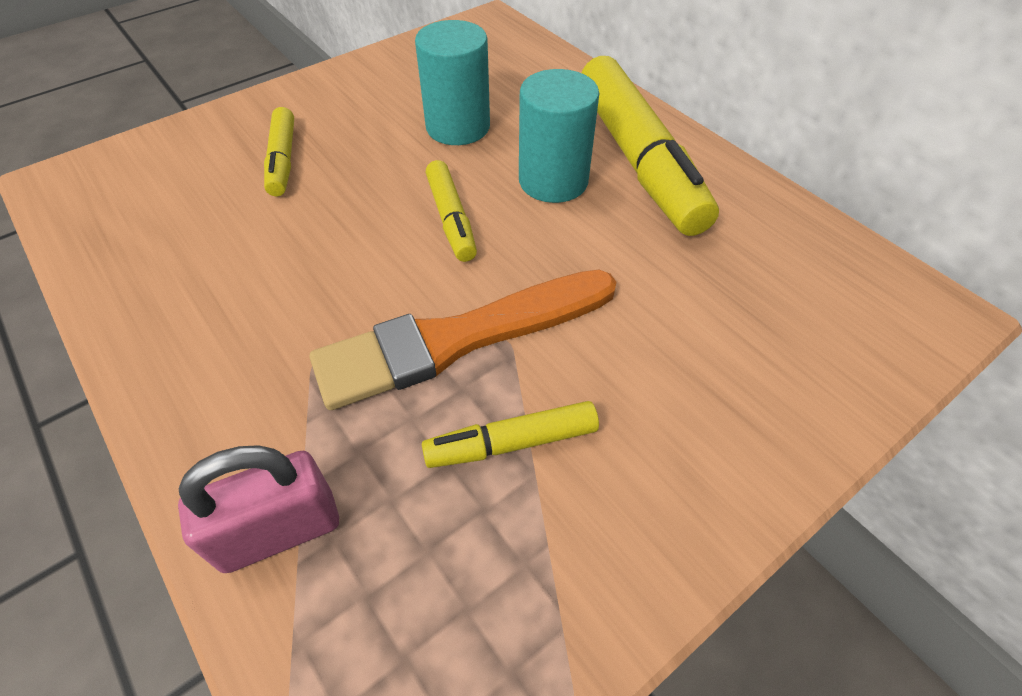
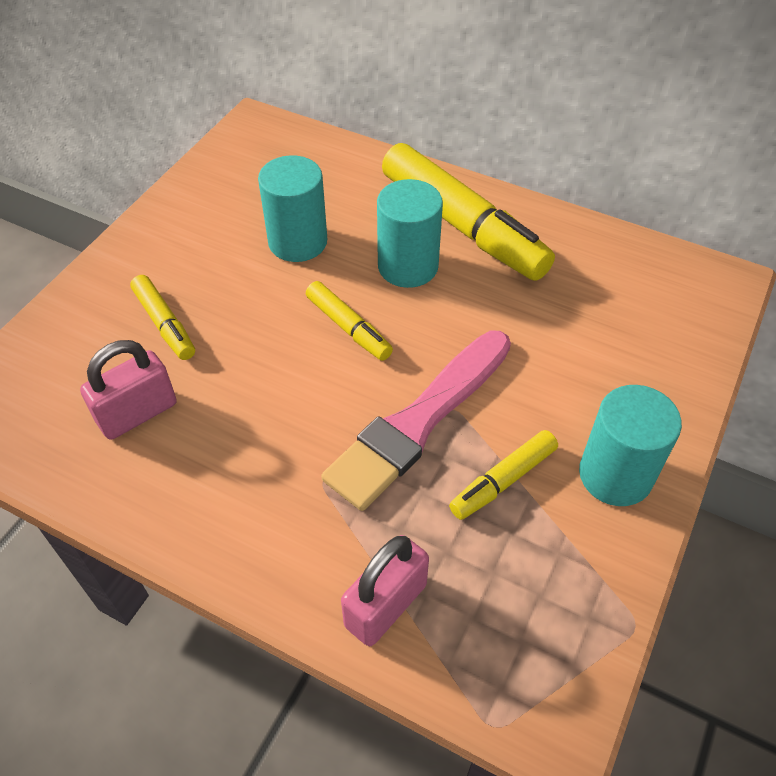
camera: 25 degrees left, 0 degrees up
(196, 229) = (137, 413): none -> pink padlock
(458, 339) = (418, 422): orange brush -> pink brush
(658, 495) = (615, 475): none -> turquoise cylinder

